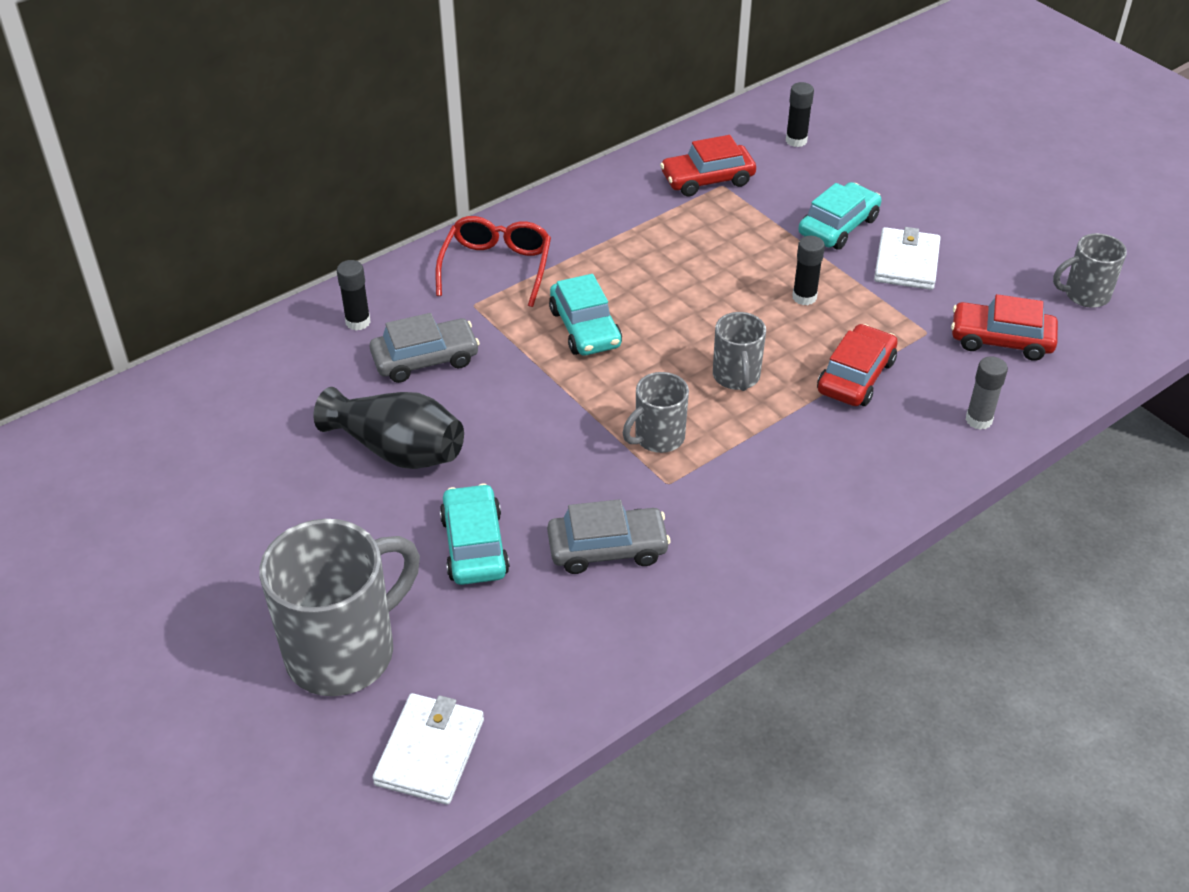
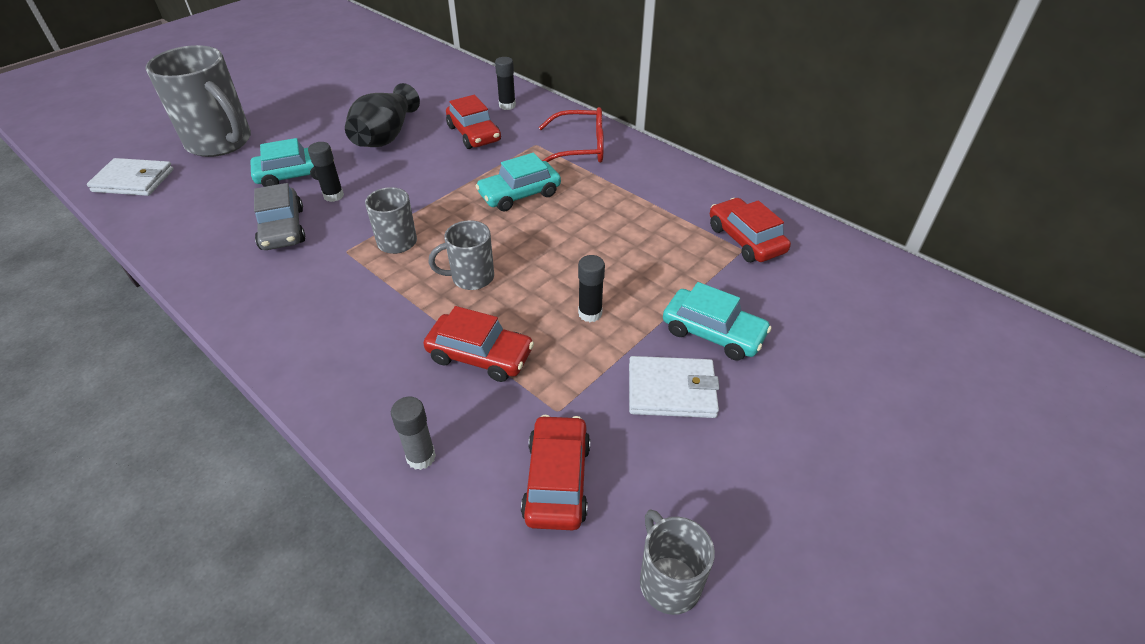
camera: 80 degrees right, 0 degrees up
(425, 359) = (474, 134): grey car -> red car
(796, 140) = (847, 293): black glue stick -> black glue stick (333, 196)

